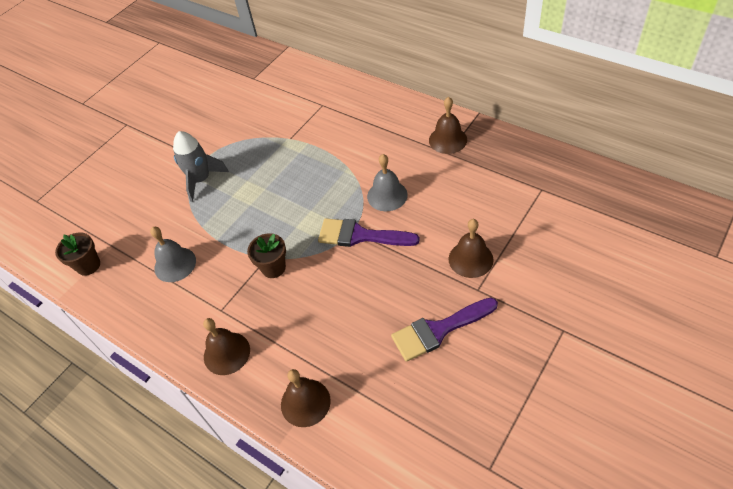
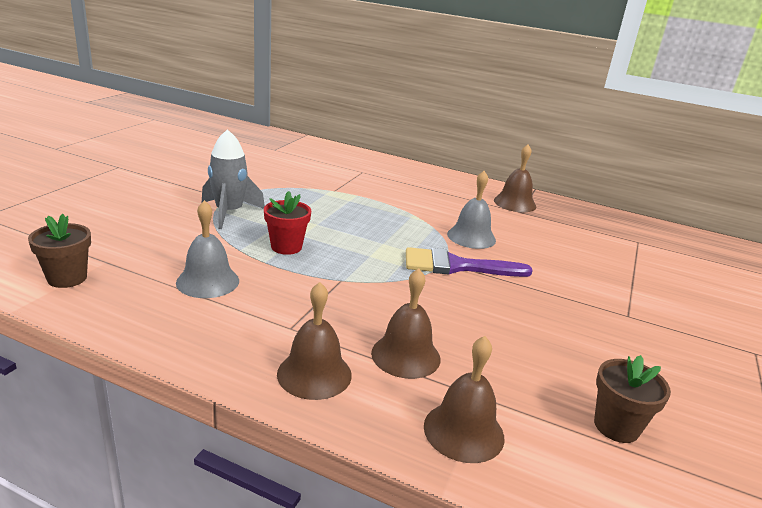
camera: 20 degrees left, 25 degrees down
(235, 220) = (286, 247): none -> red flower pot
(273, 268) = (354, 289): brown flower pot -> brown flower pot (616, 426)
(439, 330) = (607, 351): purple brush -> none
(470, 259) = (601, 290): brown bell -> brown bell (405, 355)

